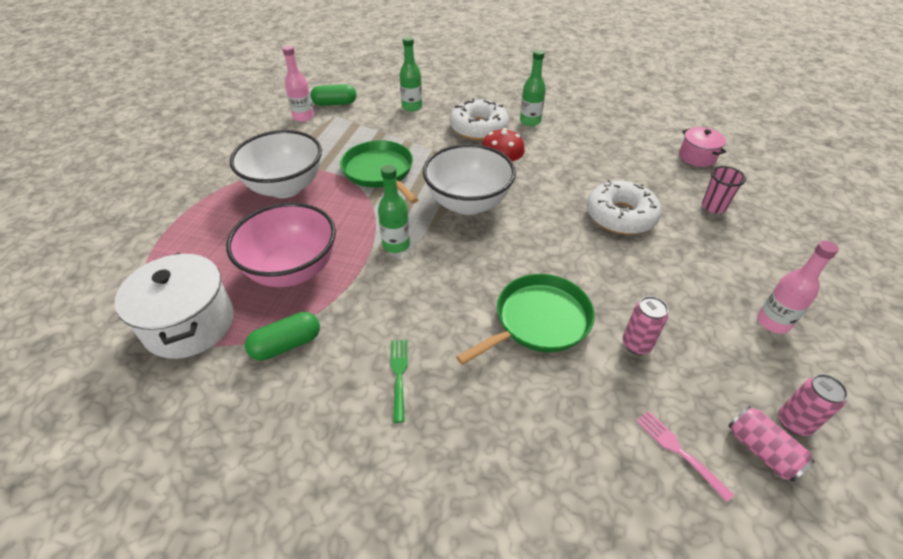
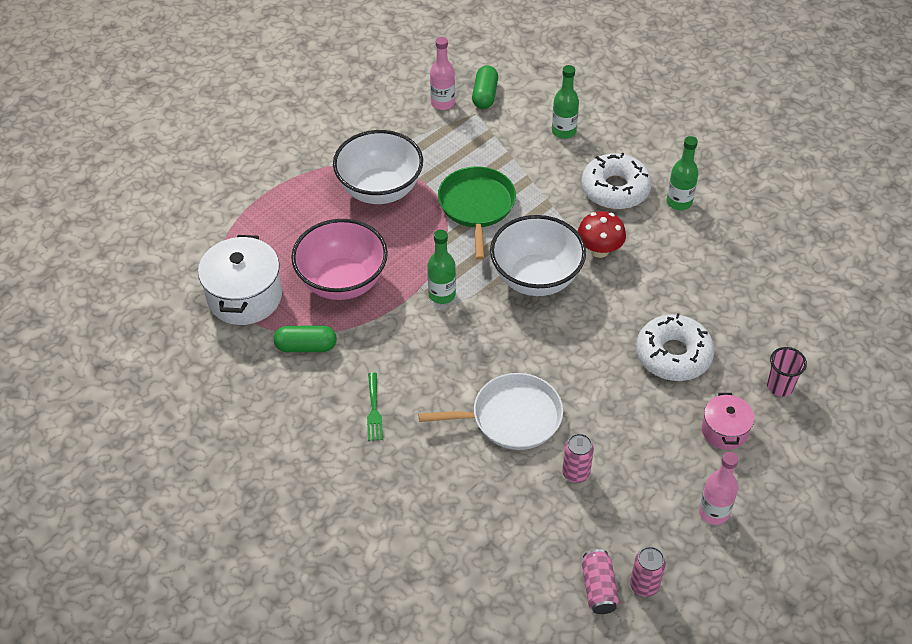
camera: 30 degrees right, 5 degrees up
(335, 103) = (485, 95): green capsule -> green capsule turned 75 degrees clockwise
(399, 376) = (373, 409): green fork -> green fork turned 150 degrees clockwise
(538, 321) = (511, 417): green pan -> white pan
(679, 451) = (536, 558): pink fork -> none
(697, 157) = (825, 323): pink pot -> pink pot (724, 431)

